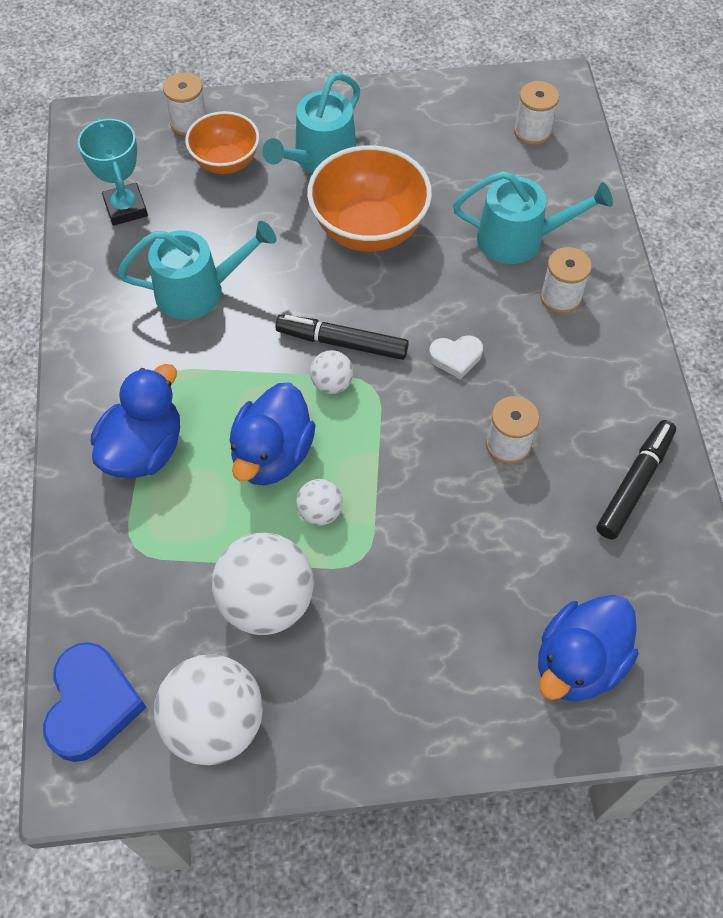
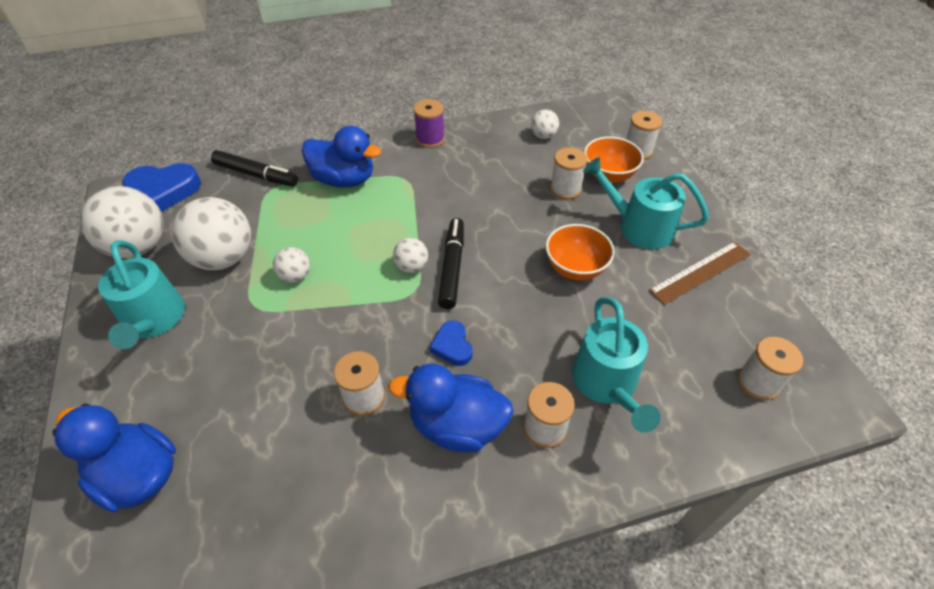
camera: 80 degrees right, 10 degrees down
(86, 336) = (430, 139): none -> purple spool
(126, 208) = (543, 136): turquoise trophy -> white ball
(198, 291) = (481, 182): turquoise watering can -> turquoise watering can (153, 320)
(238, 208) = (565, 189): none -> white spool
(272, 455) = (344, 242): blue duck -> blue duck (457, 425)
(369, 229) = (575, 268): orange bowl -> orange bowl, size x0.63
(397, 128) = (700, 272): none -> brown ruler
(456, 357) = (452, 346): white heart -> blue heart
(634, 483) = (325, 516): black marker -> black marker (256, 175)

